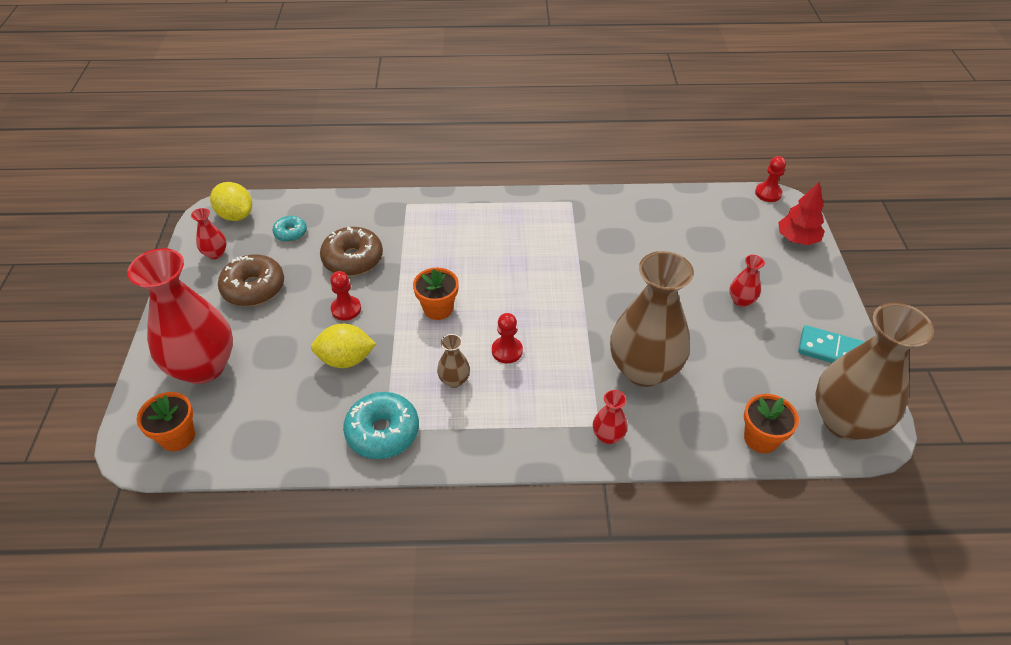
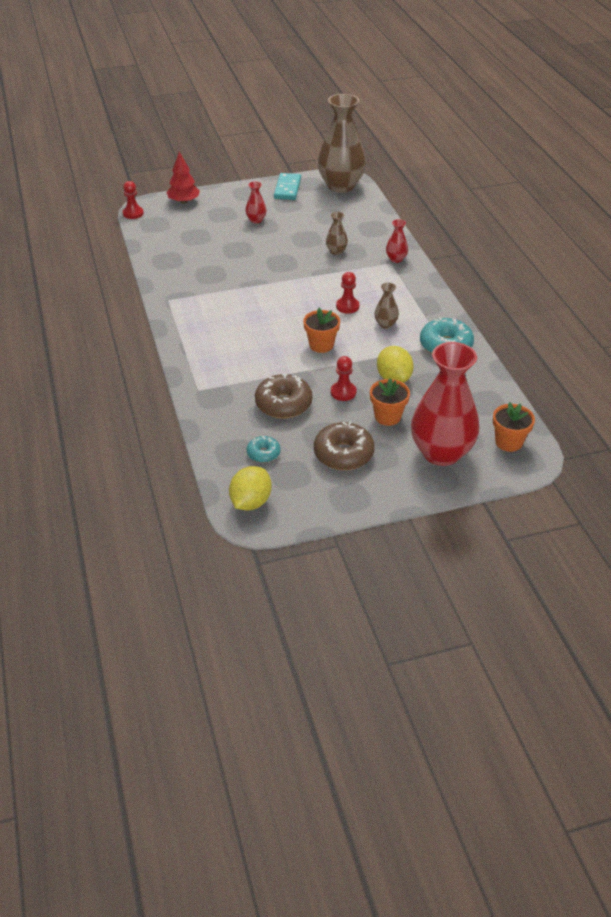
camera: 105 degrees left, 5 degrees down
(215, 253) = (310, 496): red vase -> none
(644, 370) = (336, 251): brown vase -> brown vase, size x0.42
(761, 438) = (368, 210): orange flower pot -> orange flower pot (387, 417)

